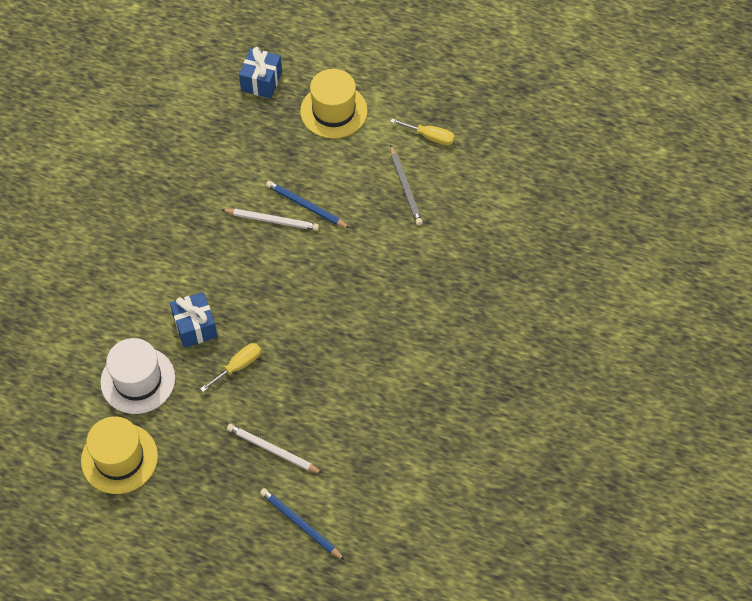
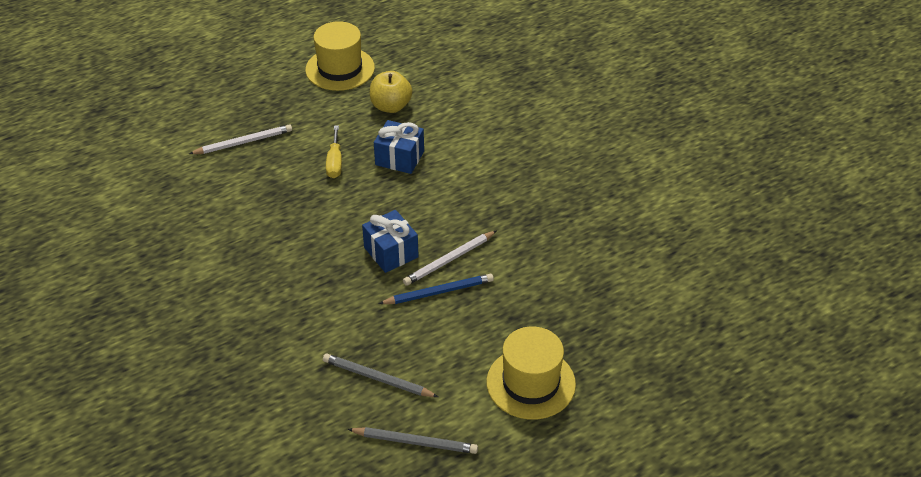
camera: 130 degrees right, 15 degrees down
(138, 380) = (391, 106): white hat -> yellow apple
(261, 81) = (627, 349): blue gift -> blue gift (391, 252)
(300, 525) = (171, 125): blue pencil -> none
(430, 137) = (415, 442): yellow screwdriver -> grey pencil

